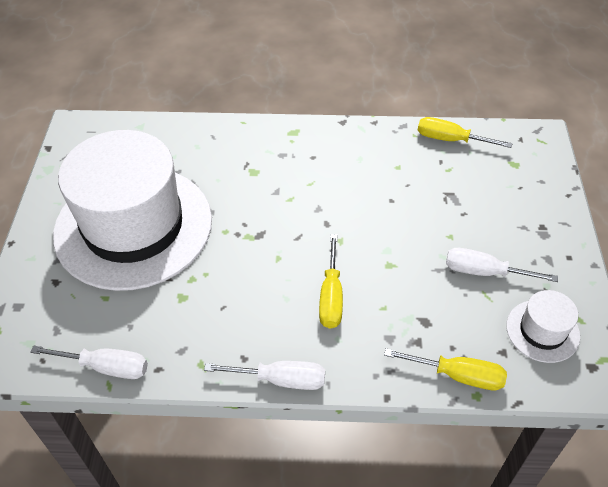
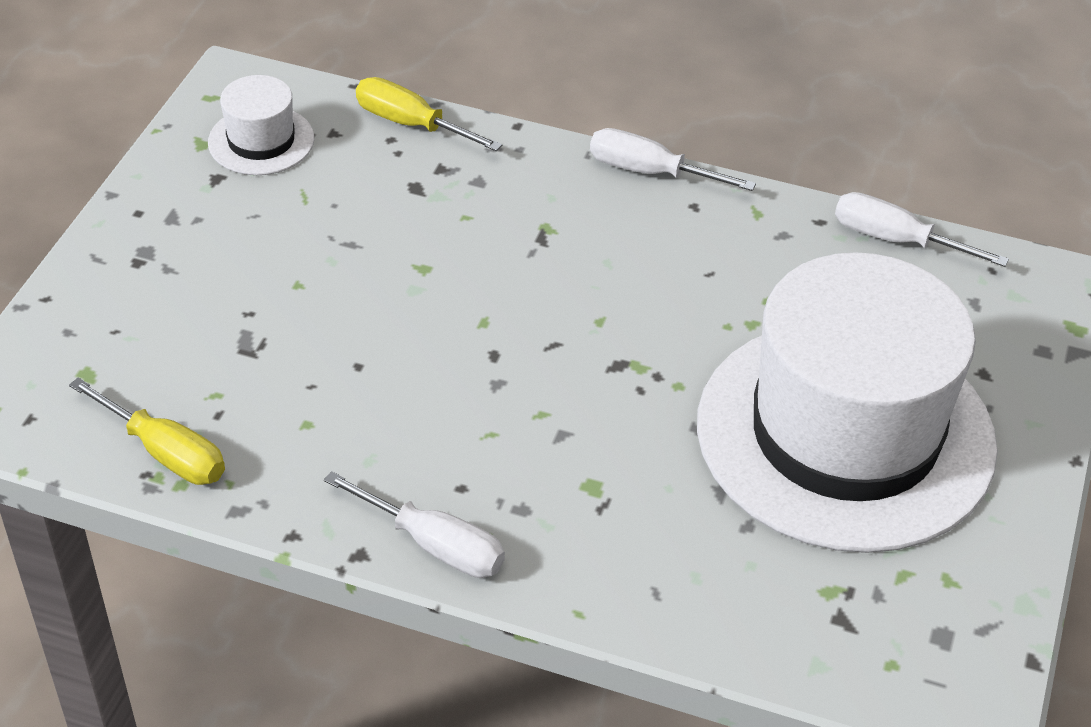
camera: 165 degrees left, 5 degrees down
(331, 296) = (537, 248): yellow screwdriver -> none
(484, 272) = (283, 224): white screwdriver -> white screwdriver (434, 545)

